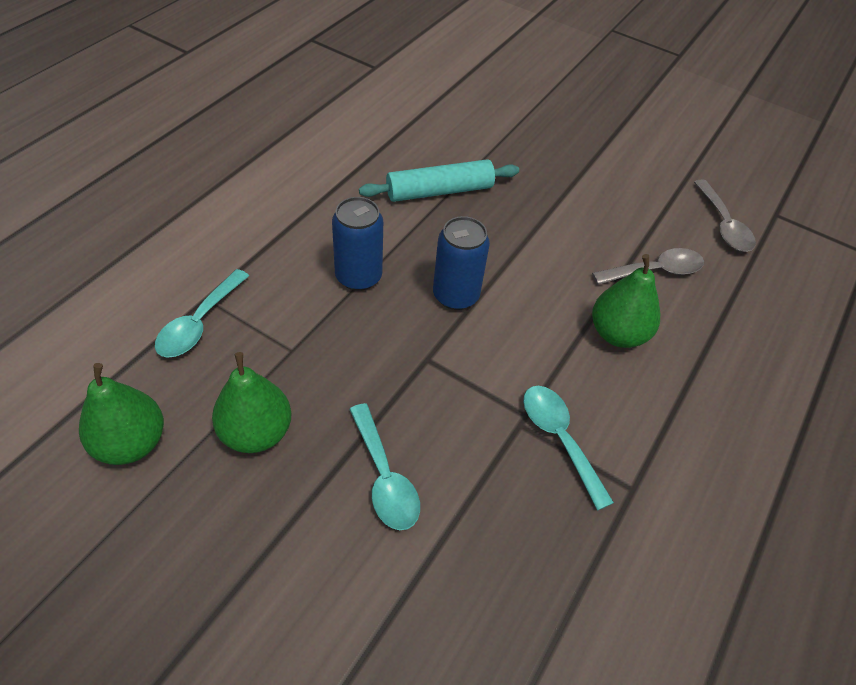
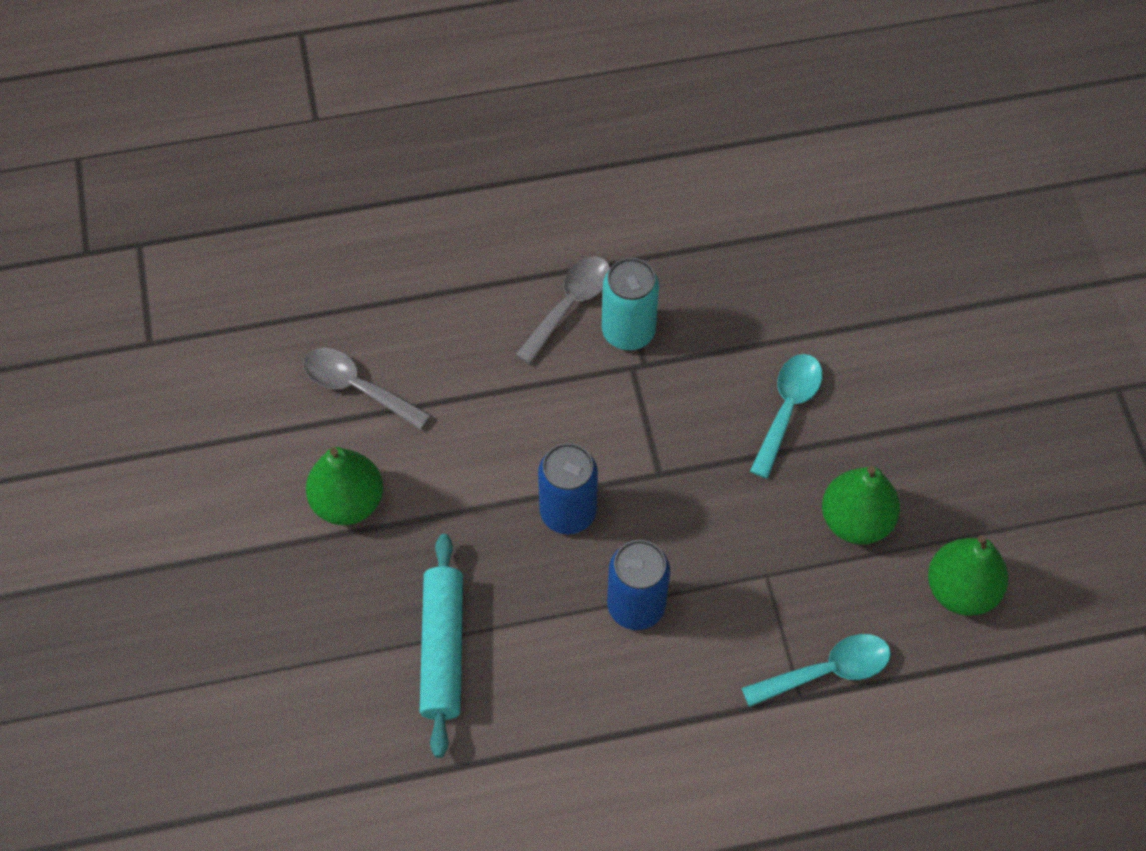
camera: 130 degrees left, 10 degrees up
(439, 191) = (442, 649): turquoise rolling pin -> turquoise rolling pin turned 60 degrees clockwise
(559, 439) = (628, 331): turquoise spoon -> turquoise can
(617, 334) = (473, 365): green pear -> green pear (348, 502)
(723, 225) = (219, 375): grey spoon -> grey spoon (569, 305)

